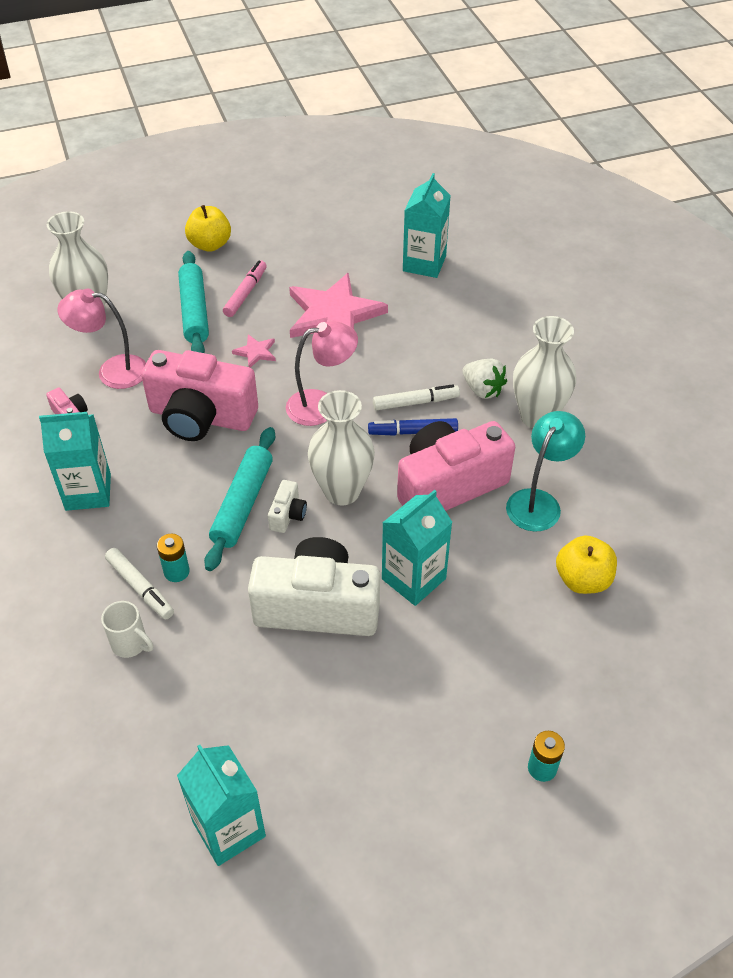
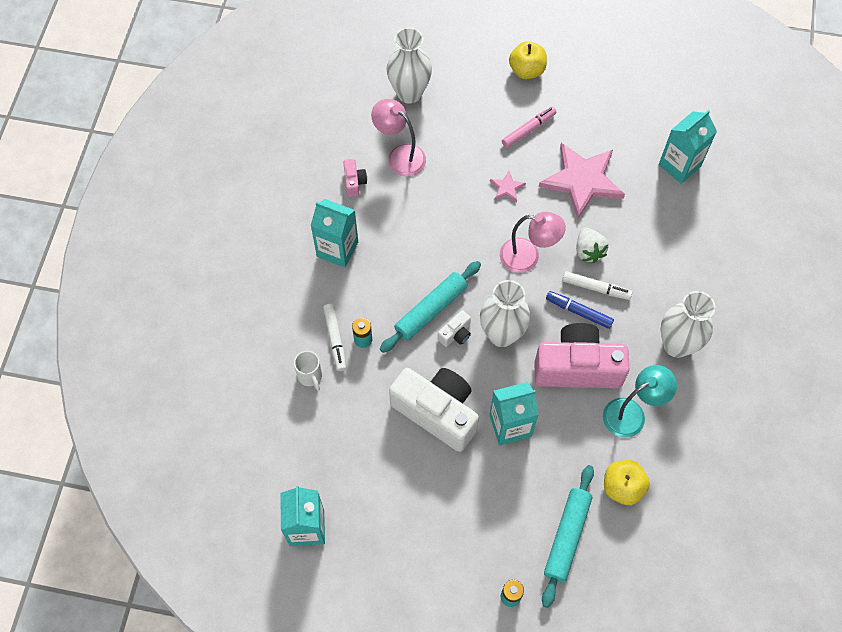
camera: 30 degrees right, 15 degrees up
(194, 311) = (483, 129): turquoise rolling pin -> turquoise rolling pin (567, 537)
(201, 417) = (440, 225): pink camera -> none
(482, 390) = (651, 302): white strawberry -> white strawberry (588, 251)

